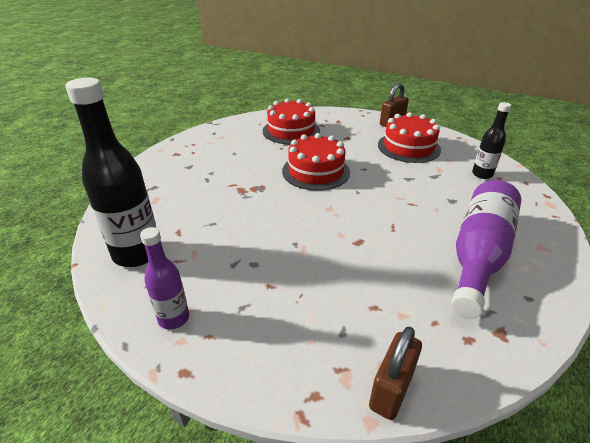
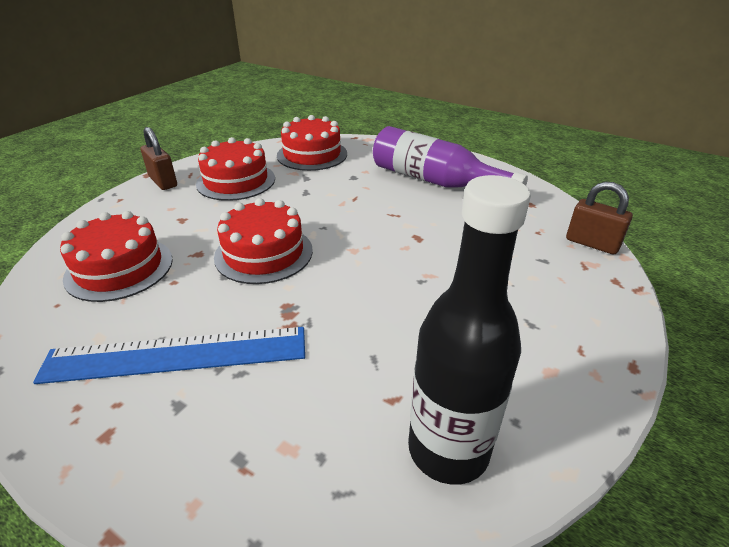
camera: 85 degrees left, 0 degrees up
(174, 318) = (566, 384): purple bottle -> none
(222, 160) = (177, 355): none -> blue ruler
(482, 174) = (312, 154): black bottle -> red cake

